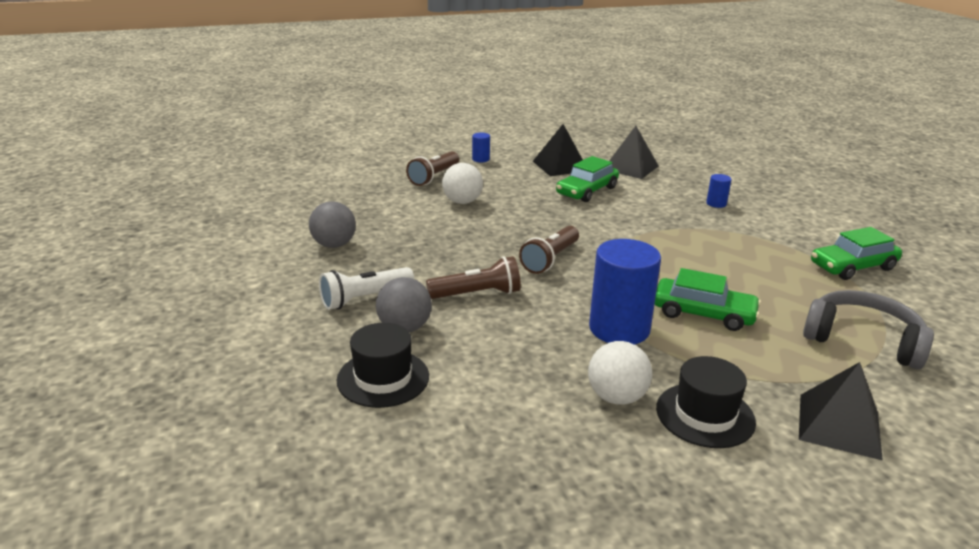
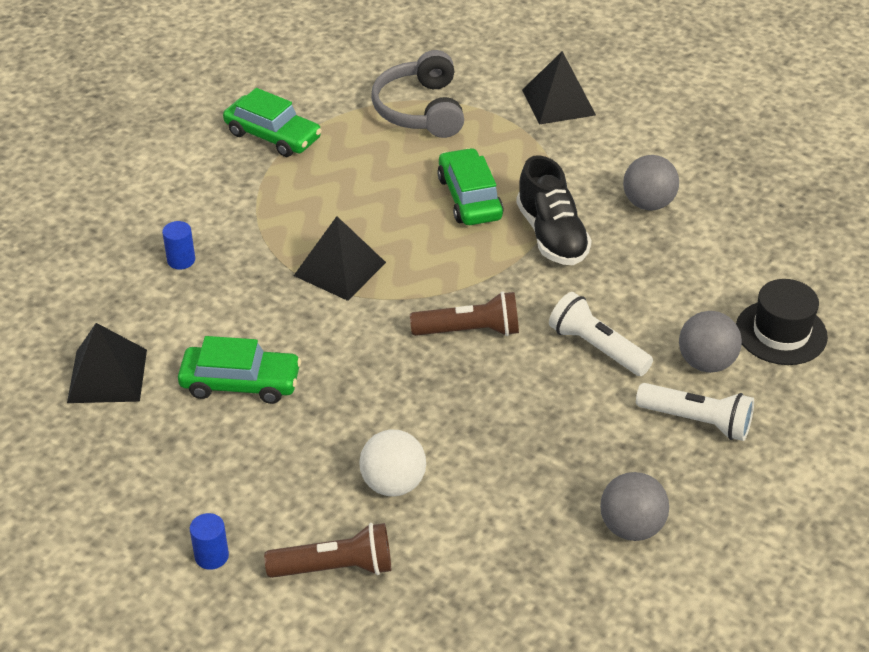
camera: 125 degrees left, 15 degrees up
(477, 294) = (597, 347): brown flashlight -> white flashlight
(560, 166) = (163, 451): black pyramid -> black pyramid (340, 269)
(616, 397) = (648, 203): white ball -> grey ball
(619, 329) = (551, 235): blue cylinder -> black shoe
(705, 415) = (618, 158): black hat -> none

